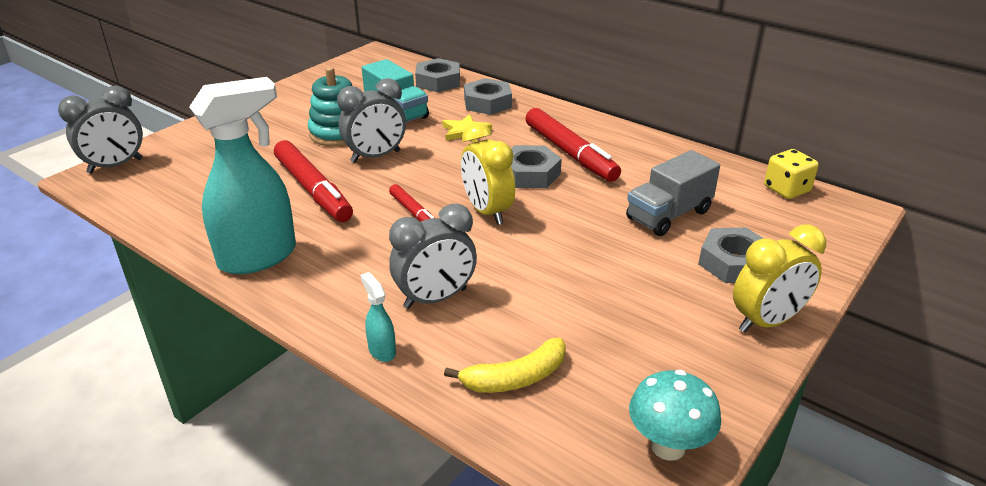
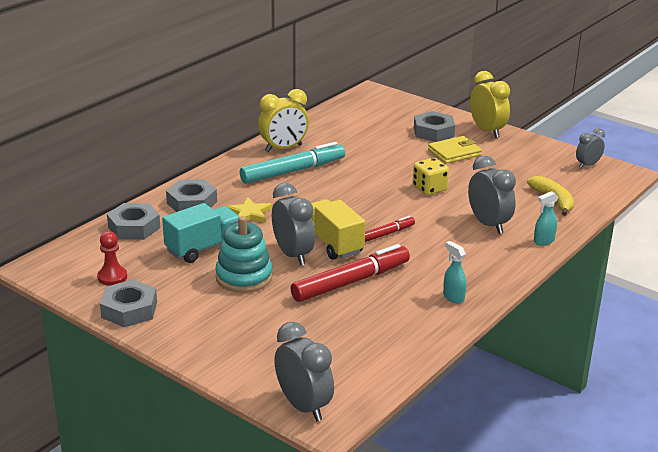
camera: 90 degrees left, 5 degrees down
(259, 257) = (453, 297): turquoise spray bottle -> turquoise spray bottle, size x0.41
(353, 79) = (112, 277): none -> red pawn
(396, 179) = (332, 243): none -> yellow truck
(487, 212) = (382, 206): yellow clock -> yellow clock (283, 148)
(530, 174) = (325, 188): grey nut -> grey nut (129, 310)
(570, 153) = (293, 171): red marker -> turquoise marker
(665, 280) = (454, 153): none -> yellow wallet
(668, 215) = (382, 144): grey truck -> none
(668, 446) = (587, 165): turquoise mushroom -> grey clock
(786, 189) = (348, 106): yellow dice -> yellow dice (429, 189)

